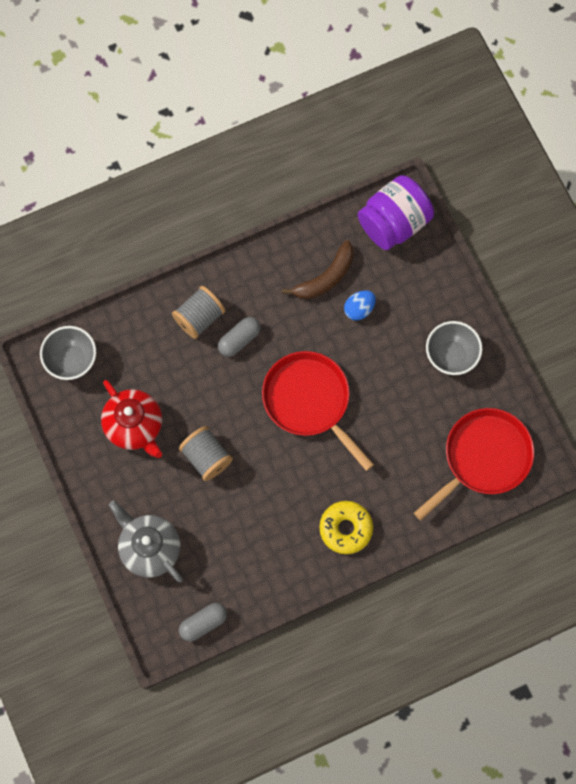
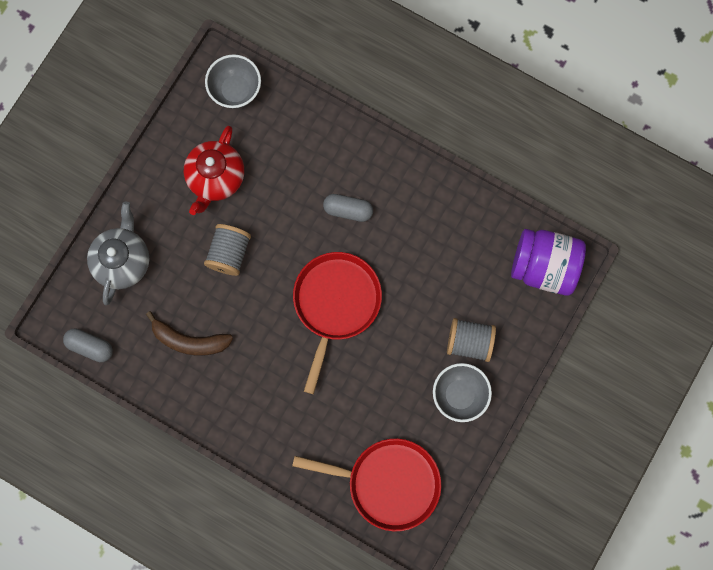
camera: 55 degrees right, 5 degrees up
(199, 317) = (344, 165): grey spool -> grey spool (469, 342)
(325, 277) = (453, 243): brown banana -> brown banana (189, 340)
(345, 529) = (247, 408): yellow donut -> none
(359, 309) = (445, 290): blue egg -> none

